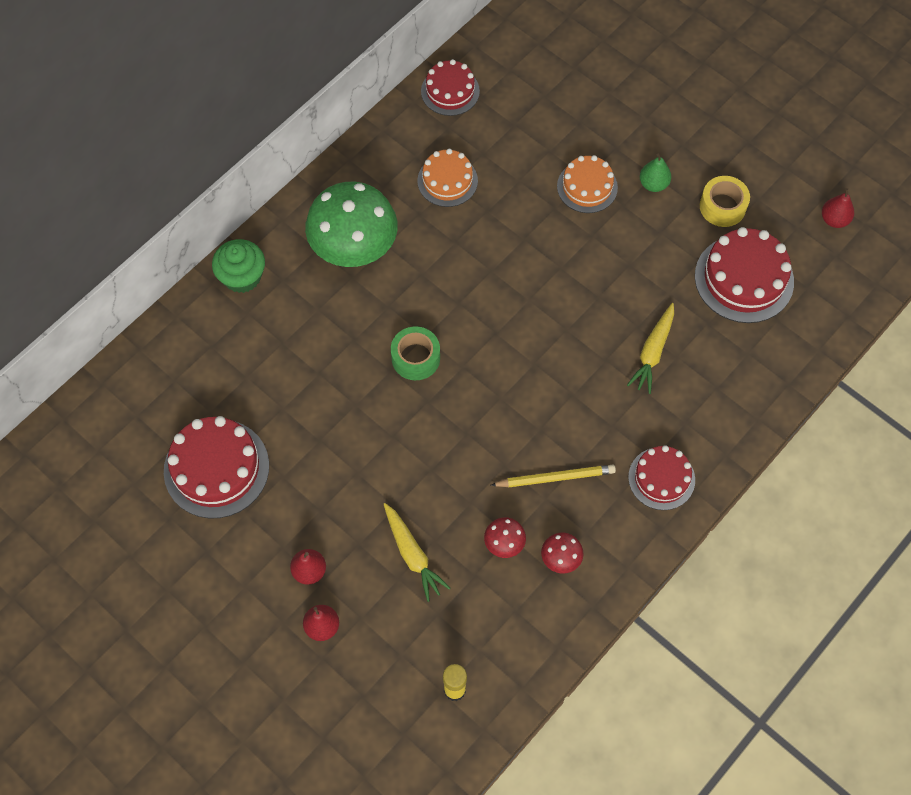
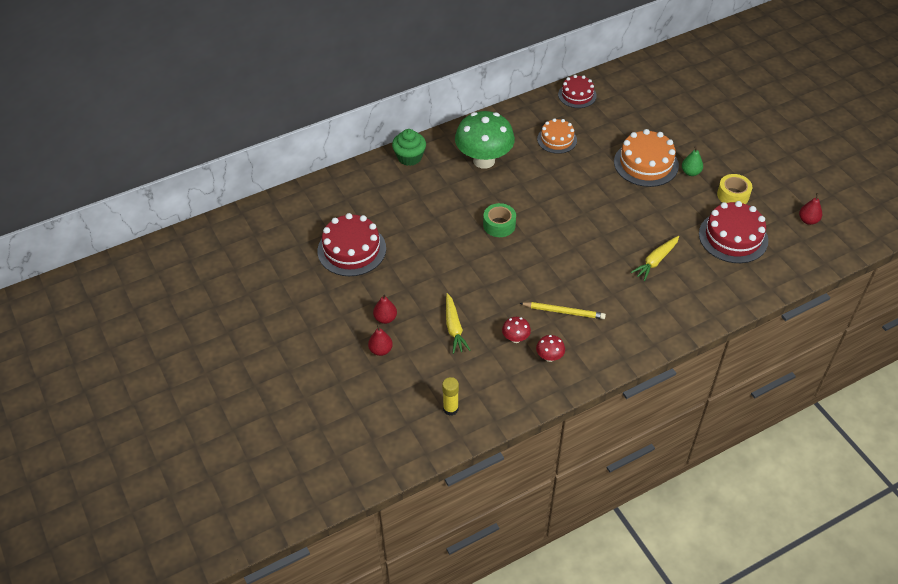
camera: 20 degrees right, 15 degrees down
(587, 187) = (646, 163): orange cake -> orange cake, size x1.58
(661, 478) = (635, 331): red cake -> none

